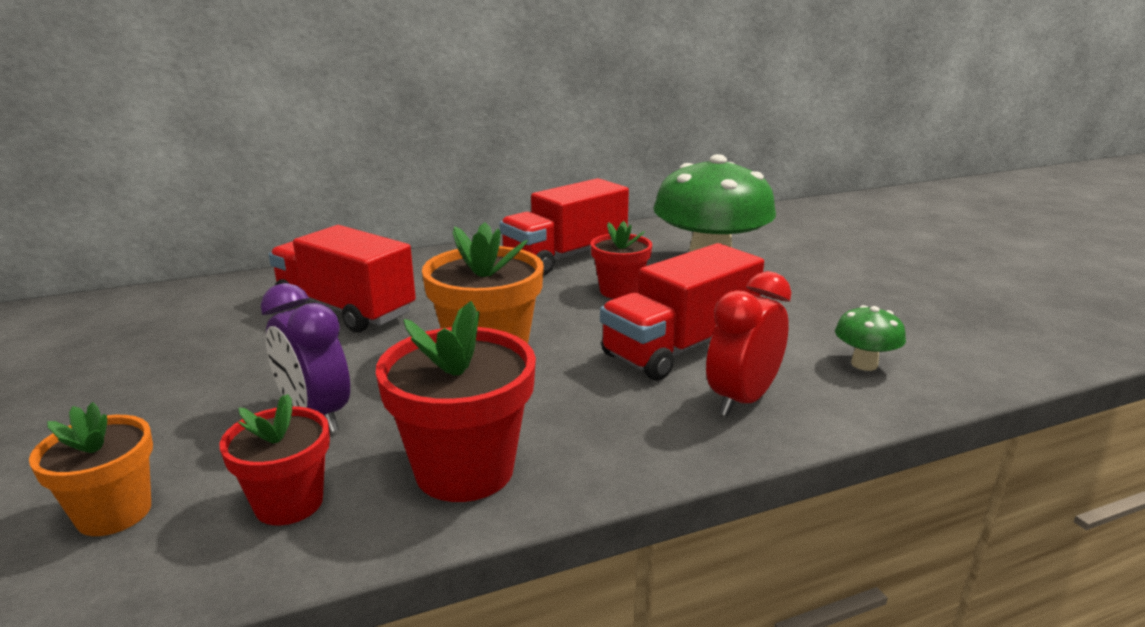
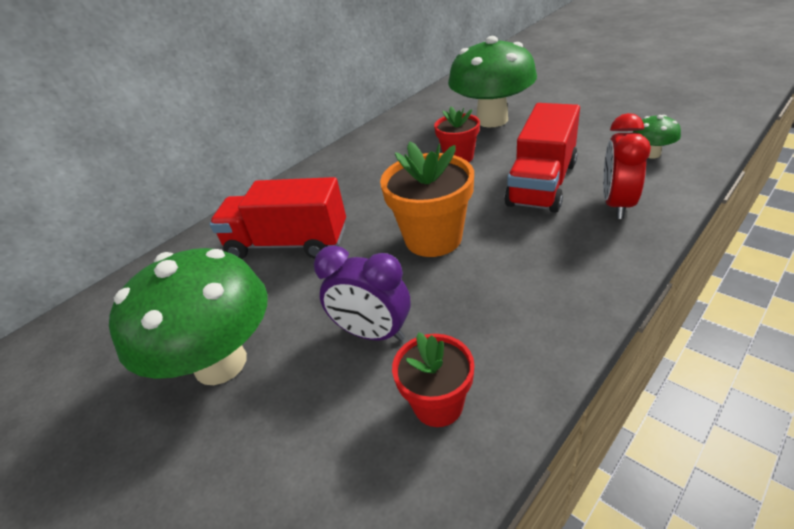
camera: 20 degrees left, 15 degrees up
(114, 513) = (323, 477): orange flower pot -> none
(160, 384) = (220, 363): none -> green mushroom
(464, 470) = (519, 325): red flower pot -> none
(565, 256) = (393, 144): red truck -> none

